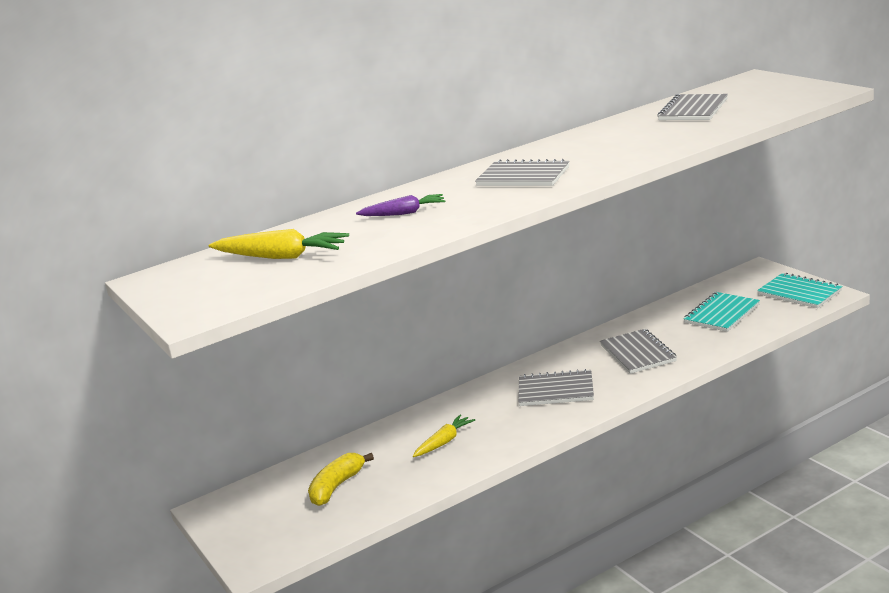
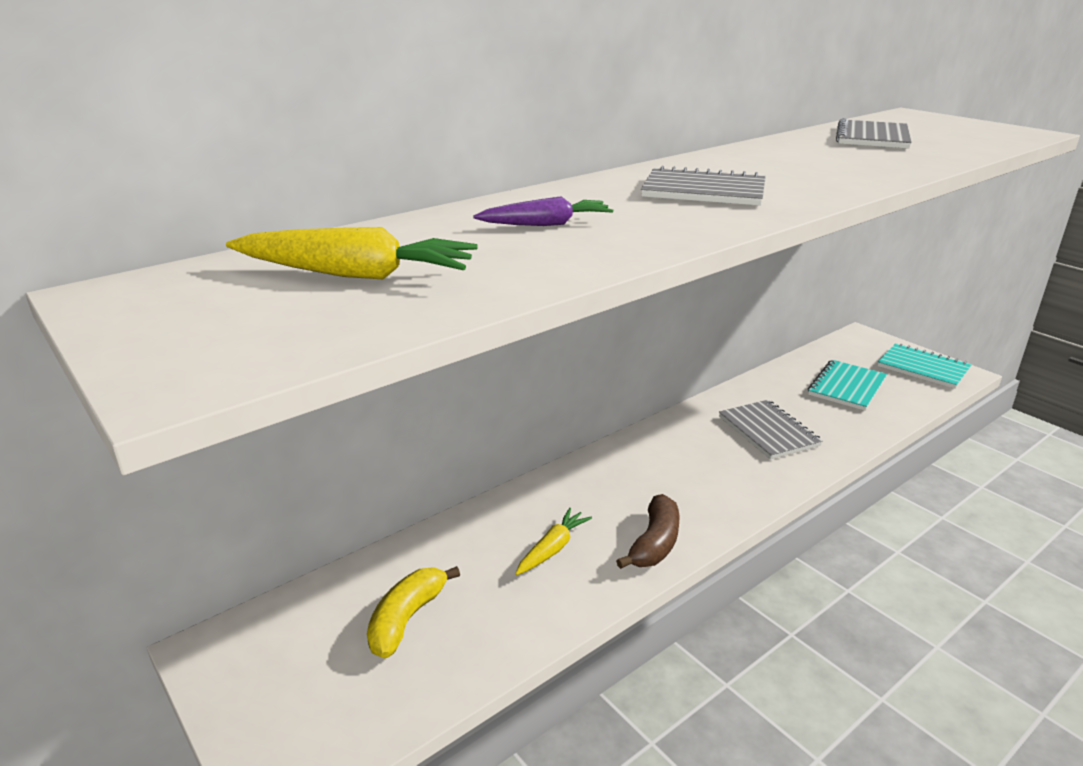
camera: 10 degrees left, 5 degrees up
(520, 434) = (655, 543): none -> brown banana
(556, 390) = (683, 477): grey notebook -> none

